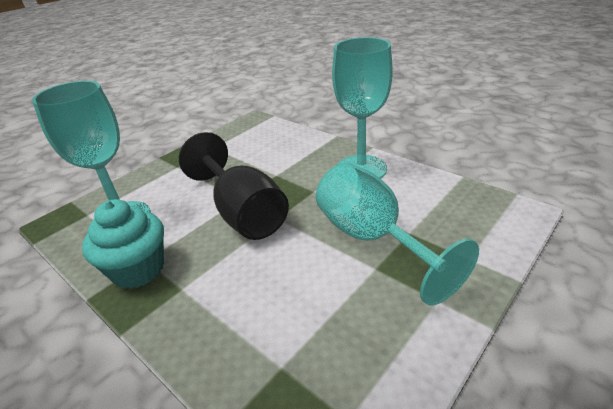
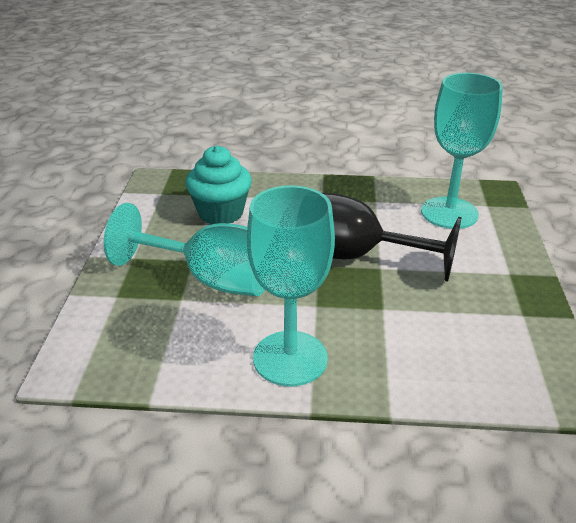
camera: 140 degrees right, 0 degrees up
(138, 269) = (369, 195): turquoise cupcake -> turquoise cupcake (221, 213)

